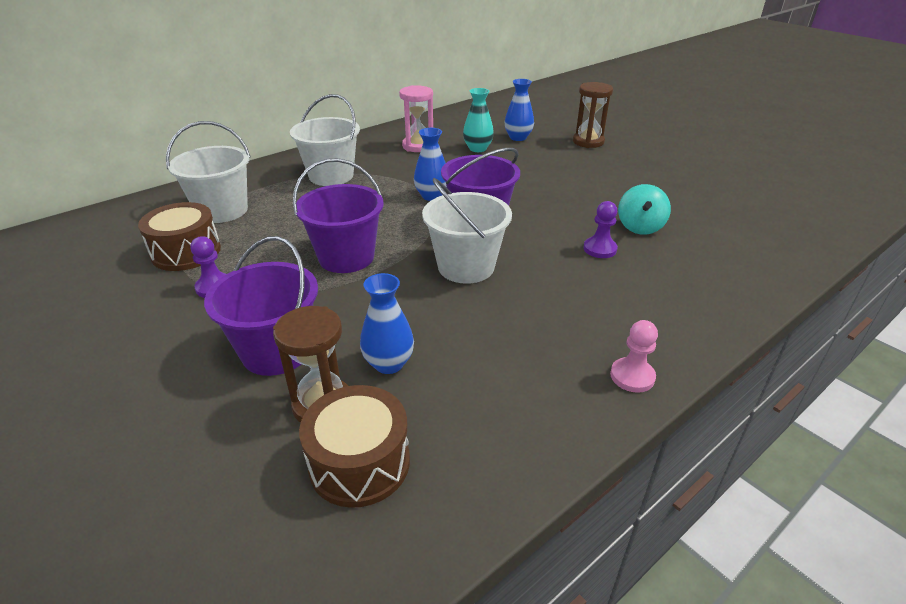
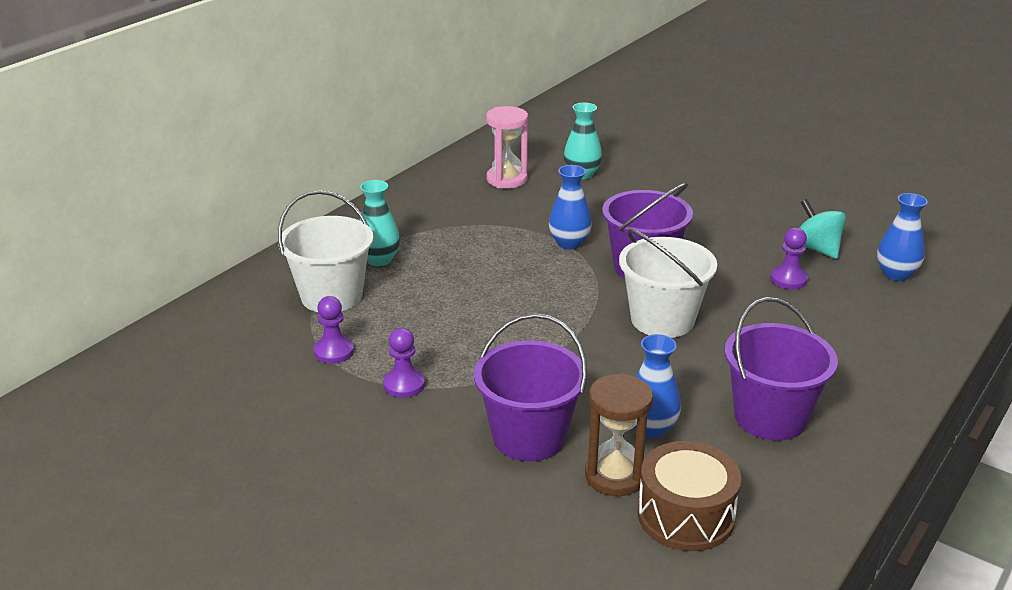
camera: 15 degrees left, 5 degrees down
(186, 252) = (334, 351): brown drum -> purple pawn
(279, 189) = (379, 260): none -> turquoise vase
(331, 176) = (429, 233): white bucket -> none
(346, 257) = (525, 329): purple bucket -> purple bucket (770, 417)
(518, 137) = (620, 153): blue vase -> blue vase (896, 274)
(588, 142) = (706, 149): brown hourglass -> none
(632, 376) = (883, 400): pink pawn -> none
(640, 227) = (816, 249): turquoise spinning top -> turquoise spinning top turned 150 degrees clockwise

